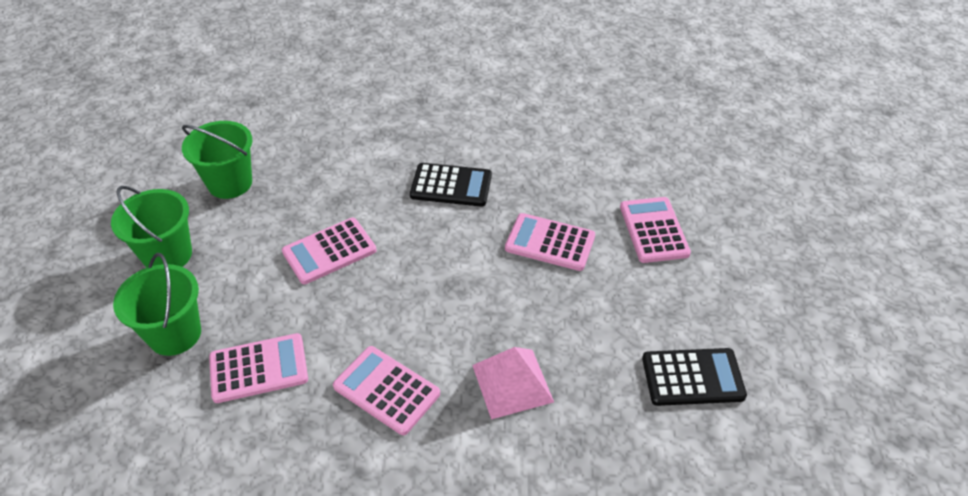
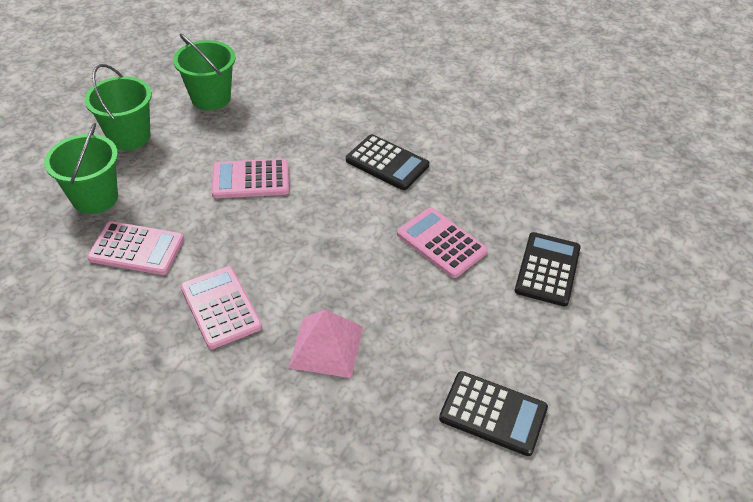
camera: 25 degrees right, 0 degrees up
(654, 230) = (547, 269): pink calculator -> black calculator

